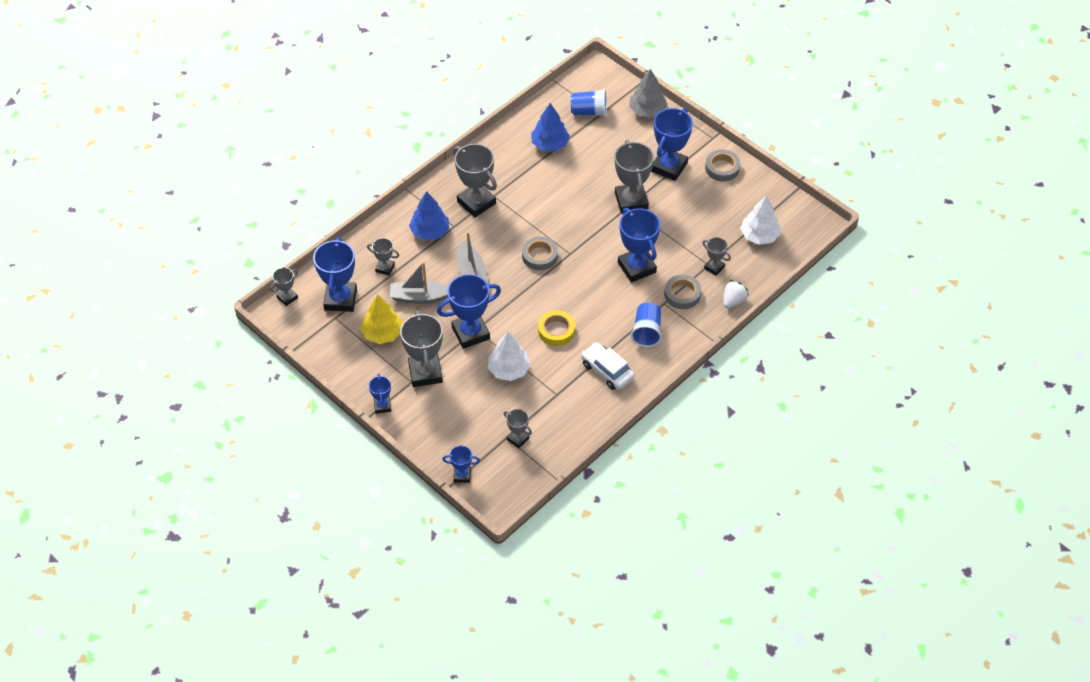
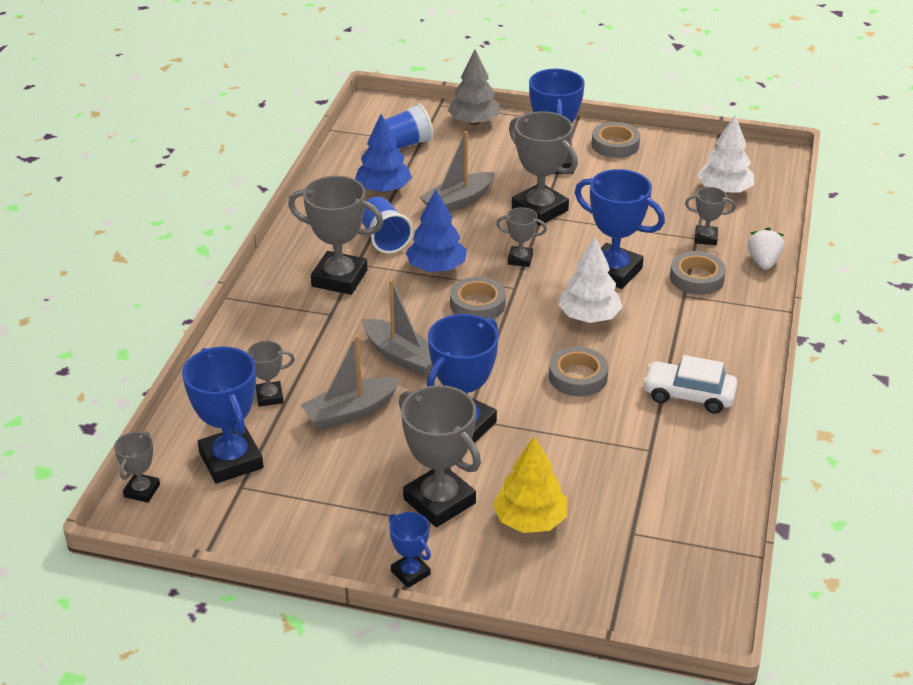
camera: 30 degrees left, 15 degrees down
(382, 333) = (332, 477): yellow tree -> yellow tree (530, 520)
(430, 231) = (301, 331): blue tree -> blue tree (436, 267)
(462, 475) = (614, 613): blue trophy -> none
(508, 370) = (556, 448): white tree -> white tree (589, 316)
(518, 439) = (649, 528): grey trophy -> grey trophy (520, 259)
(556, 330) = (578, 377): yellow tape -> grey tape
(586, 173) = (458, 202): none -> grey boat
(646, 331) = (694, 332): blue cup -> blue cup (384, 239)

